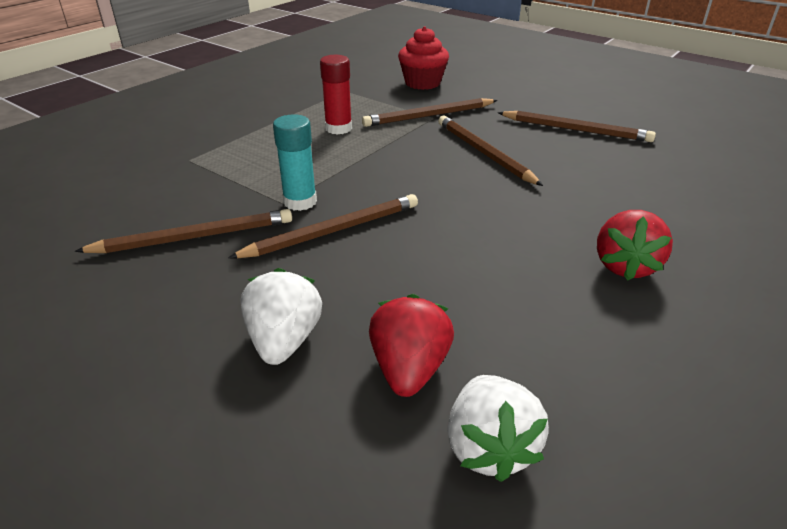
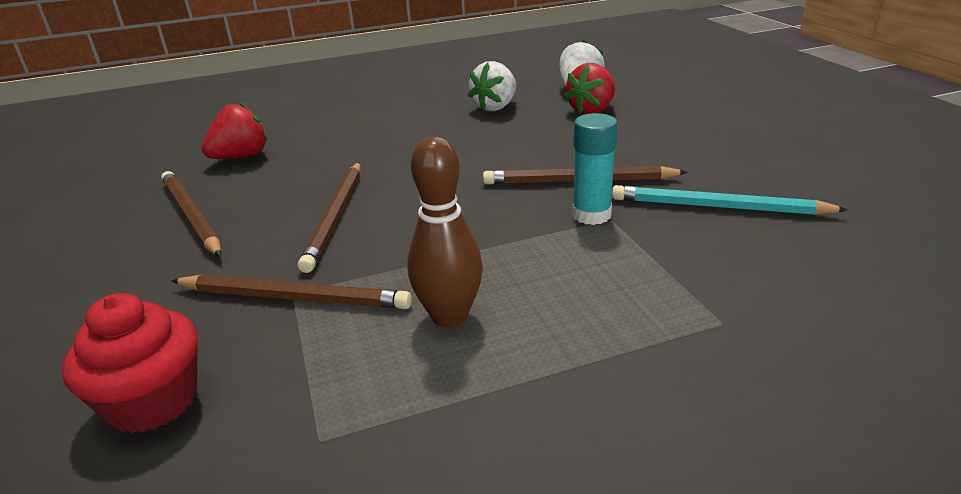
camera: 145 degrees left, 5 degrees down
(194, 237) = (718, 207): brown pencil -> turquoise pencil
(284, 341) = (658, 132): white strawberry -> white strawberry (495, 107)
(338, 128) = (449, 316): red glue stick -> brown bowling pin
(625, 266) = (403, 119): red strawberry -> red strawberry (241, 157)

